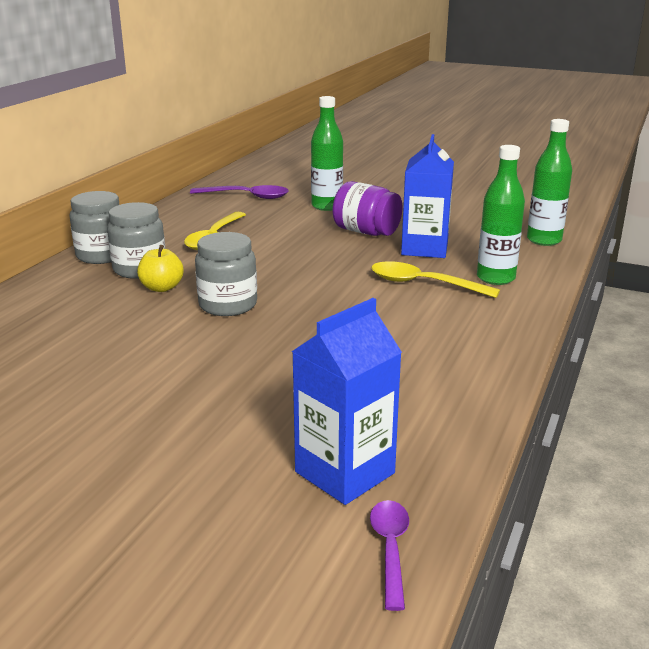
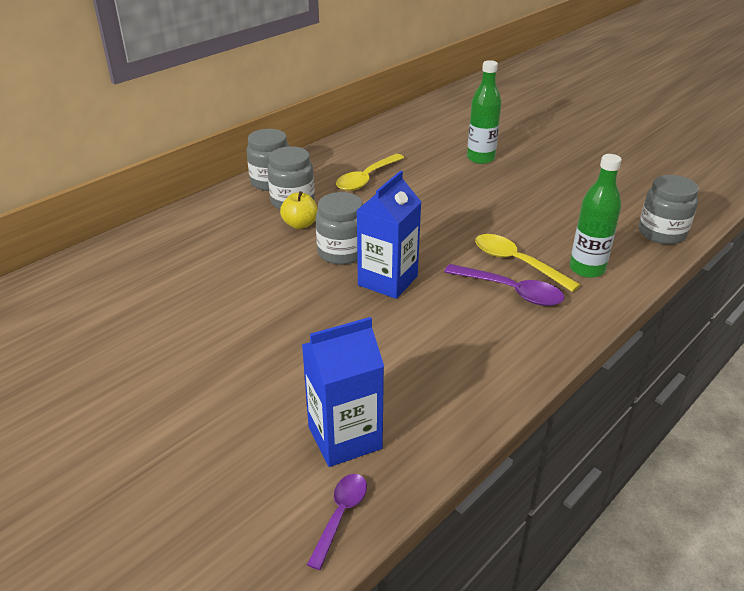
camera: 20 degrees right, 10 degrees up
(247, 196) = (417, 136): purple spoon -> purple spoon (511, 291)
(366, 232) = (499, 194): purple jar -> none
(424, 248) = (541, 222): blue carton -> blue carton (388, 281)
(544, 240) = (662, 233): green bottle -> grey jar

